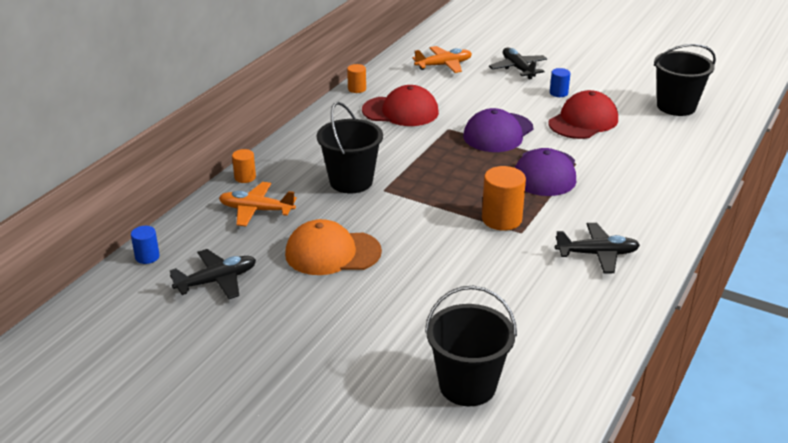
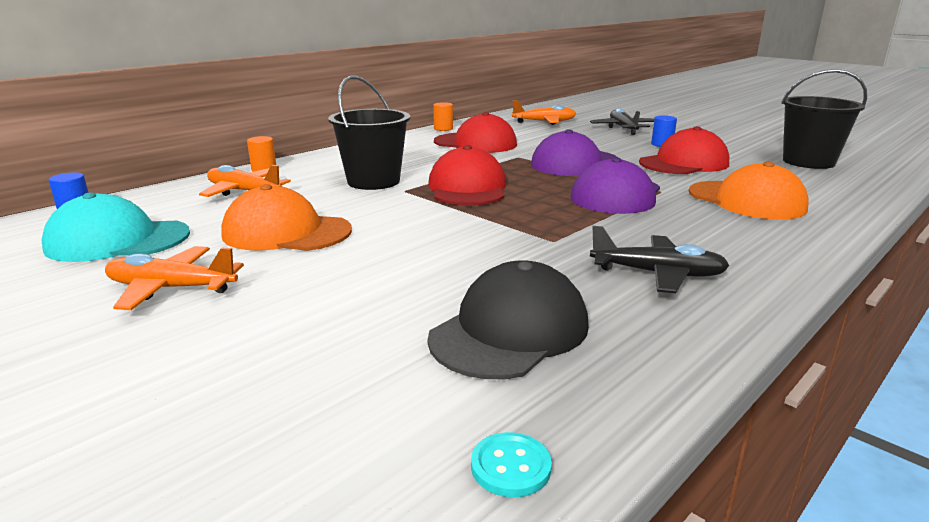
camera: 15 degrees right, 10 degrees down
(217, 281) = (118, 240): black plane -> turquoise cap
(303, 317) = (171, 288): none -> orange plane
(431, 180) = (467, 188): none -> red cap
(467, 385) = (321, 420): black bucket -> none
(501, 219) = (533, 226): orange cylinder -> none
(530, 314) = (510, 331): none -> black cap
(567, 391) = (510, 467): none -> turquoise button
(637, 166) = (746, 200): none -> orange cap

